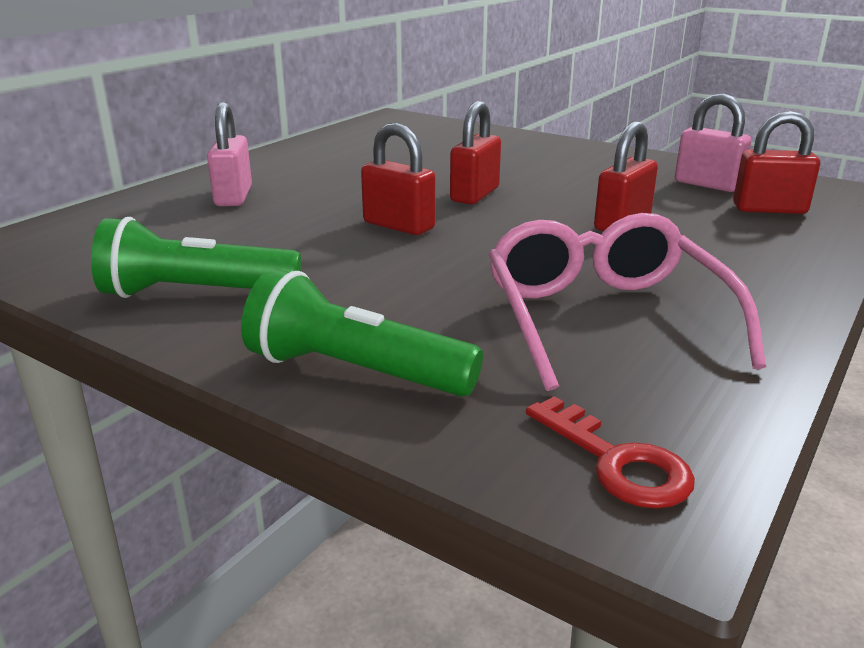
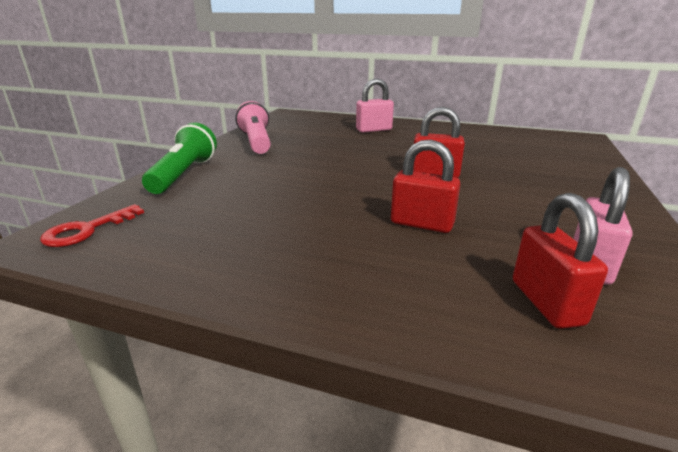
camera: 75 degrees right, 0 degrees up
(196, 293) = (256, 142): green flashlight -> pink flashlight
(398, 226) = (360, 163): red padlock -> none
(604, 318) = (244, 222): pink glasses -> none

